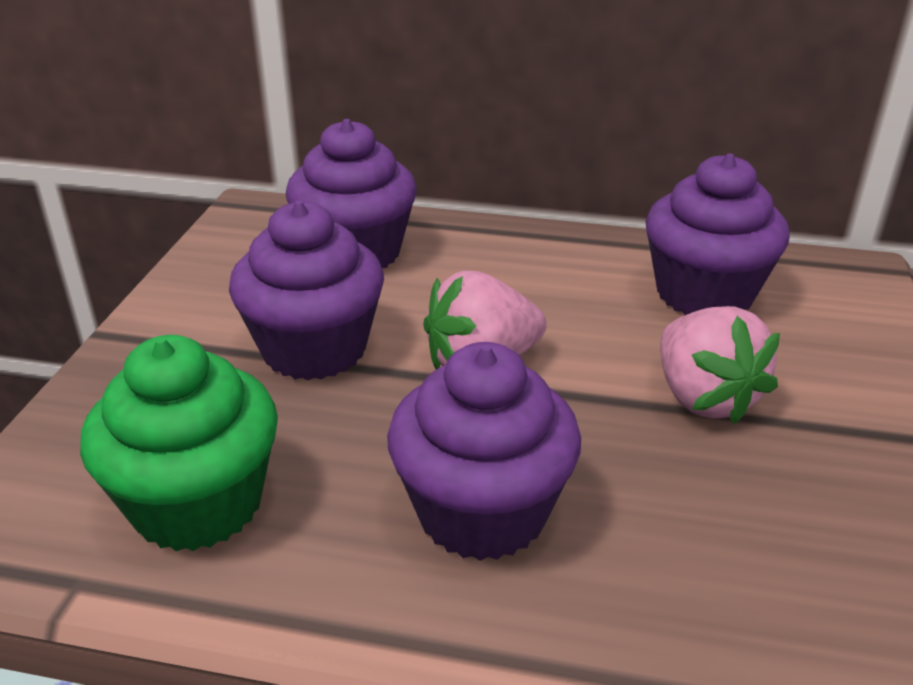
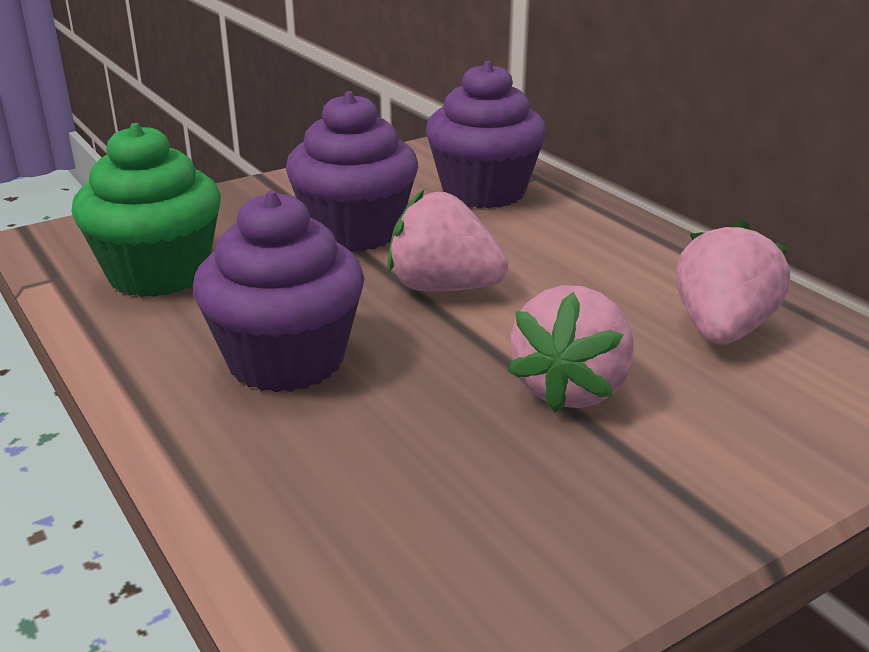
camera: 45 degrees right, 5 degrees down
(704, 294) = (722, 330): purple cupcake -> pink strawberry

